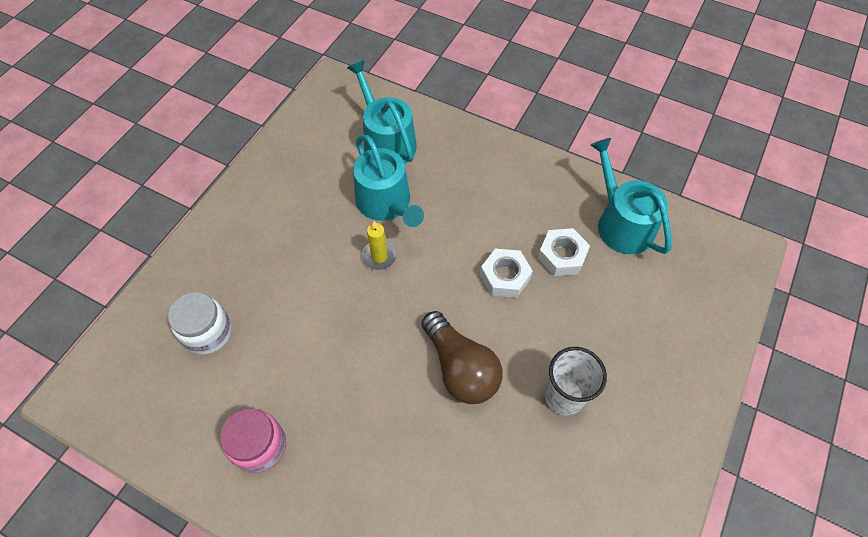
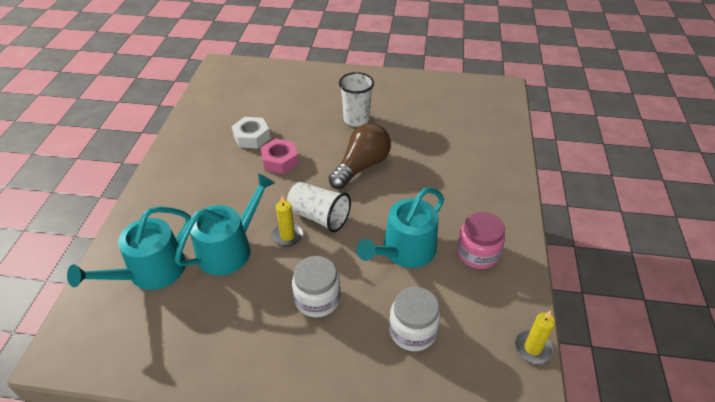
camera: 110 degrees left, 15 degrees down
(124, 439) = (532, 348): none -> yellow candle
(288, 262) = (317, 299): none -> white jar
(394, 293) = (319, 217): none -> white cup
(505, 277) = (280, 160): white nut -> pink nut
(621, 223) = (213, 115): turquoise watering can -> turquoise watering can (404, 251)

